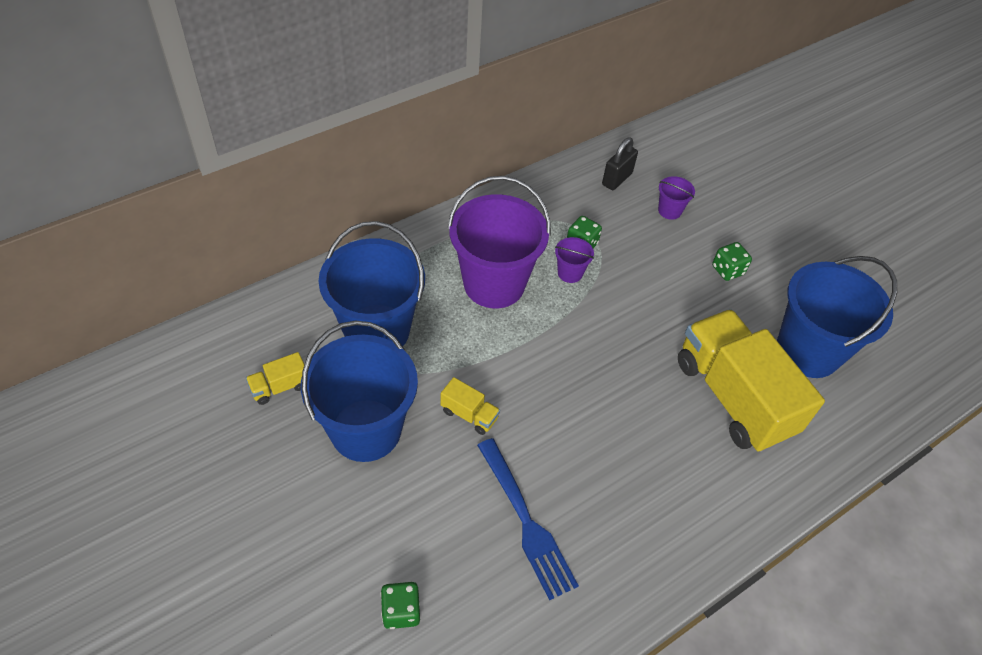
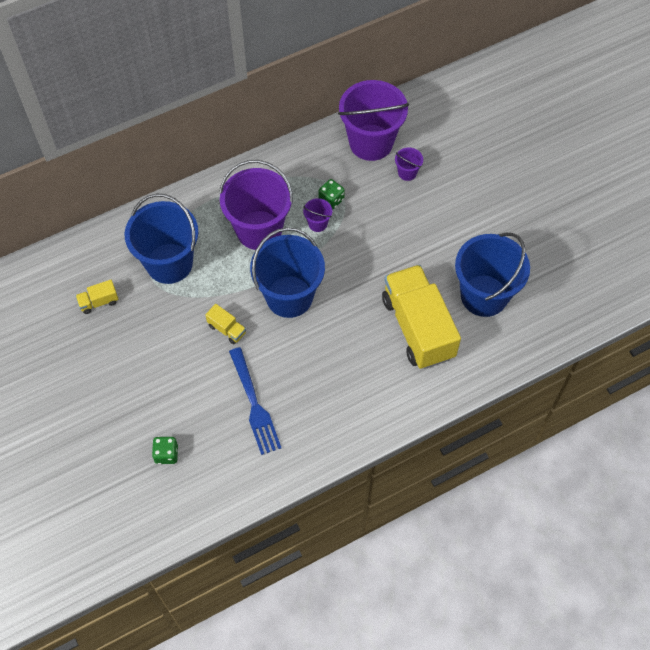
camera: 10 degrees right, 10 degrees up
(366, 430) = (155, 336): blue bucket -> blue bucket (289, 296)
(617, 179) = (371, 142): black padlock -> purple bucket
(727, 270) = (440, 226): green dice -> none

